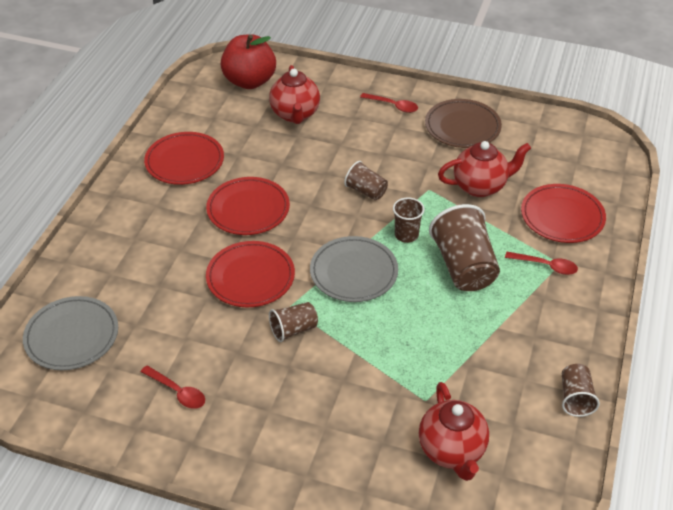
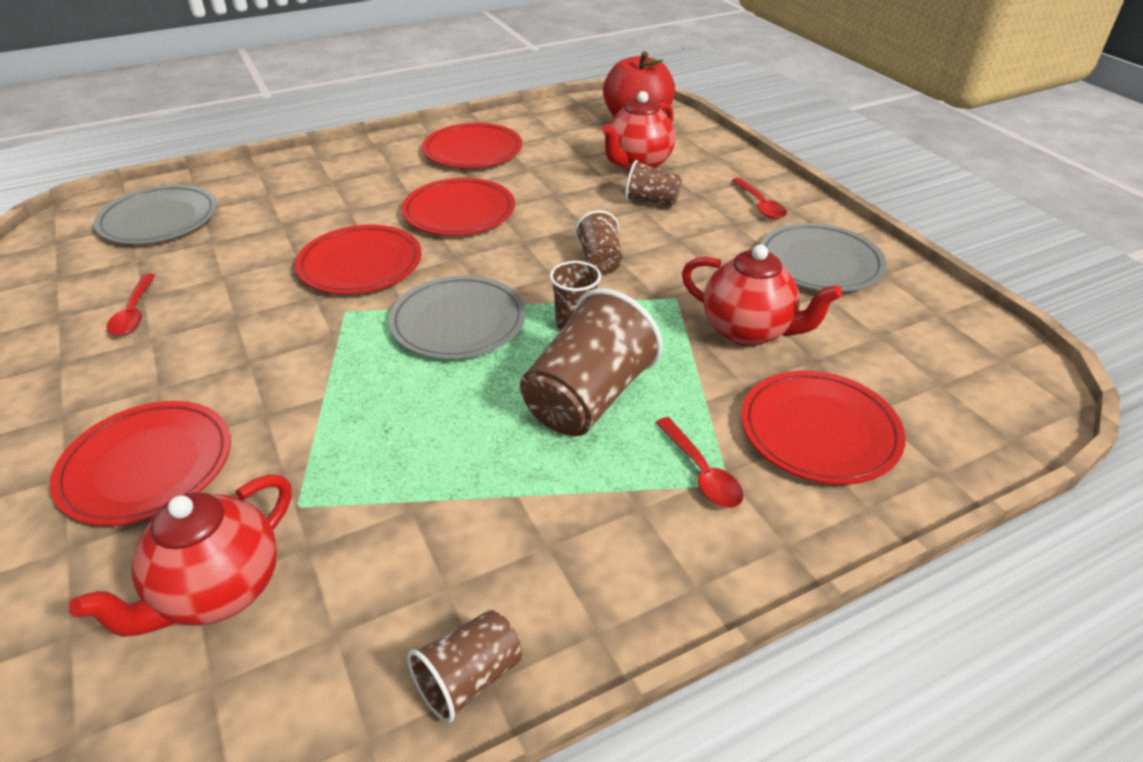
camera: 45 degrees right, 5 degrees down
(293, 330) = (311, 333): brown cup -> brown cup (651, 201)
(335, 441) = (147, 466): none -> red plate
(462, 127) = (819, 263): brown plate -> grey plate

